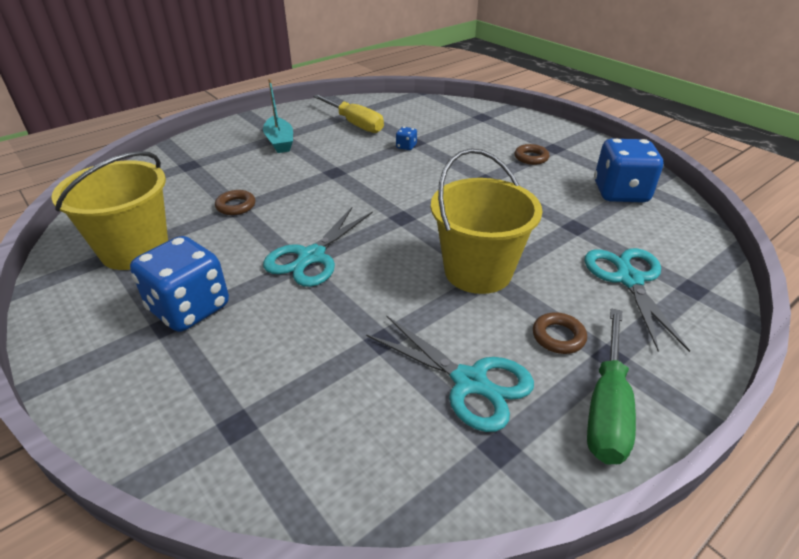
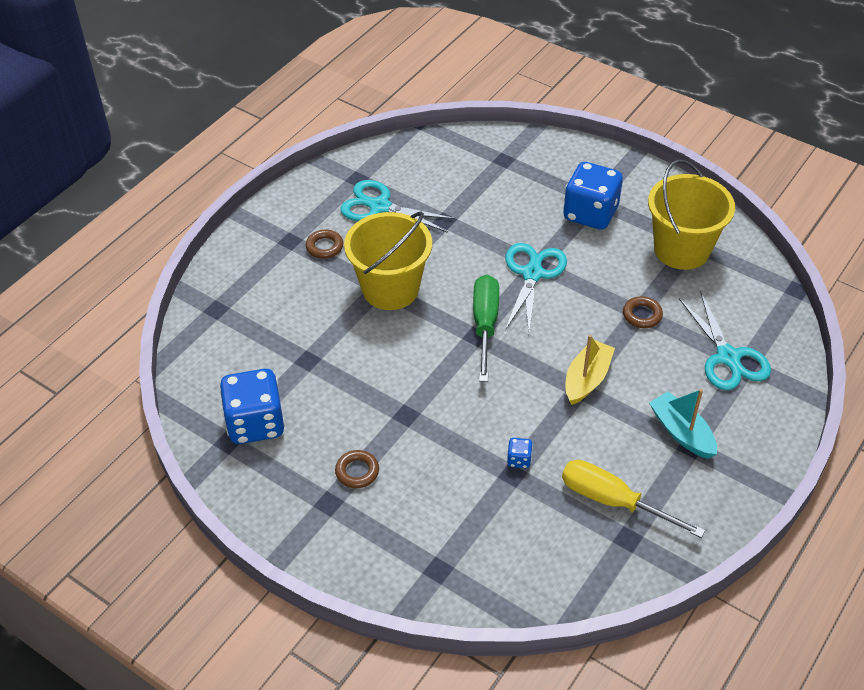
camera: 165 degrees right, 10 degrees up
(323, 176) = (587, 379): none -> yellow boat
(607, 407) = (296, 209): green screwdriver -> green screwdriver (485, 325)
(629, 279) = (266, 307): turquoise scissors -> turquoise scissors (728, 357)

